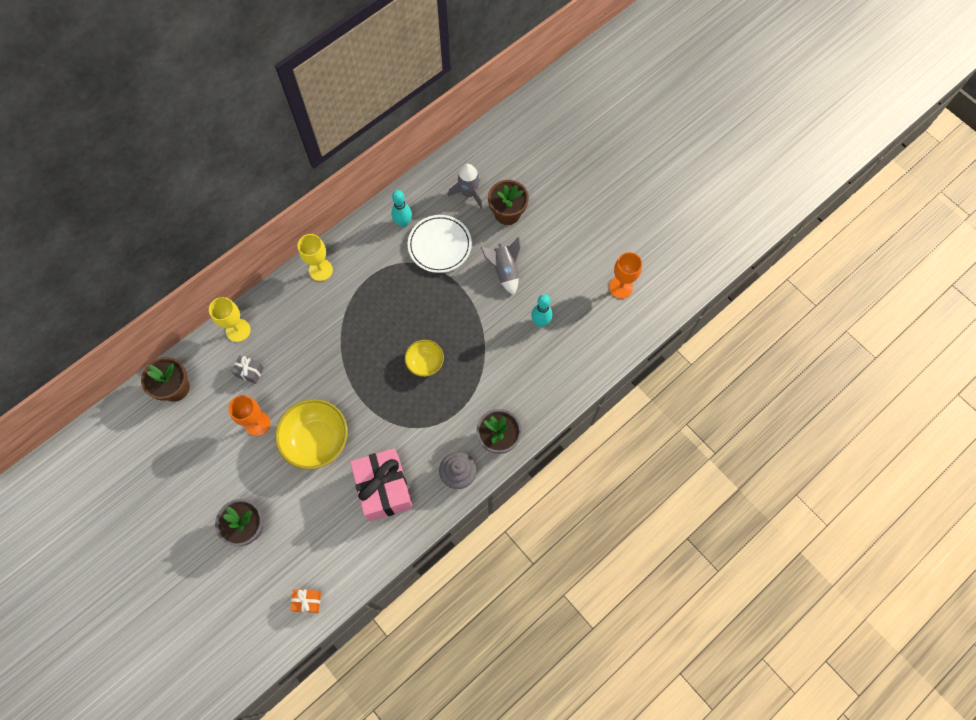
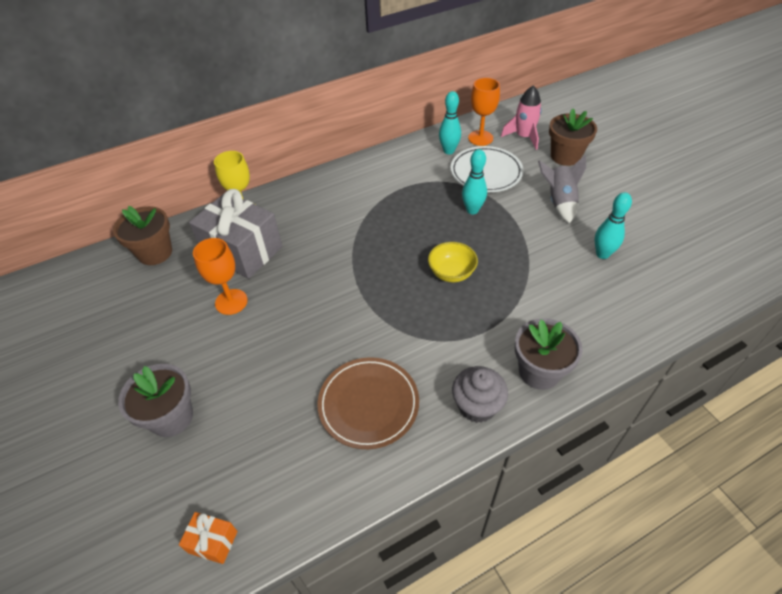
camera: 15 degrees right, 20 degrees down
(249, 372) = (242, 251): grey gift -> grey gift, size x2.31
(317, 440) = (296, 332): yellow bowl -> none
(320, 270) = (351, 176): yellow goblet -> none
(384, 488) = (368, 404): pink gift -> brown plate
(433, 293) = (472, 210): none -> turquoise bowling pin
(468, 193) = (523, 137): grey rocket -> pink rocket
(621, 287) = (706, 235): orange goblet -> orange goblet (480, 138)

